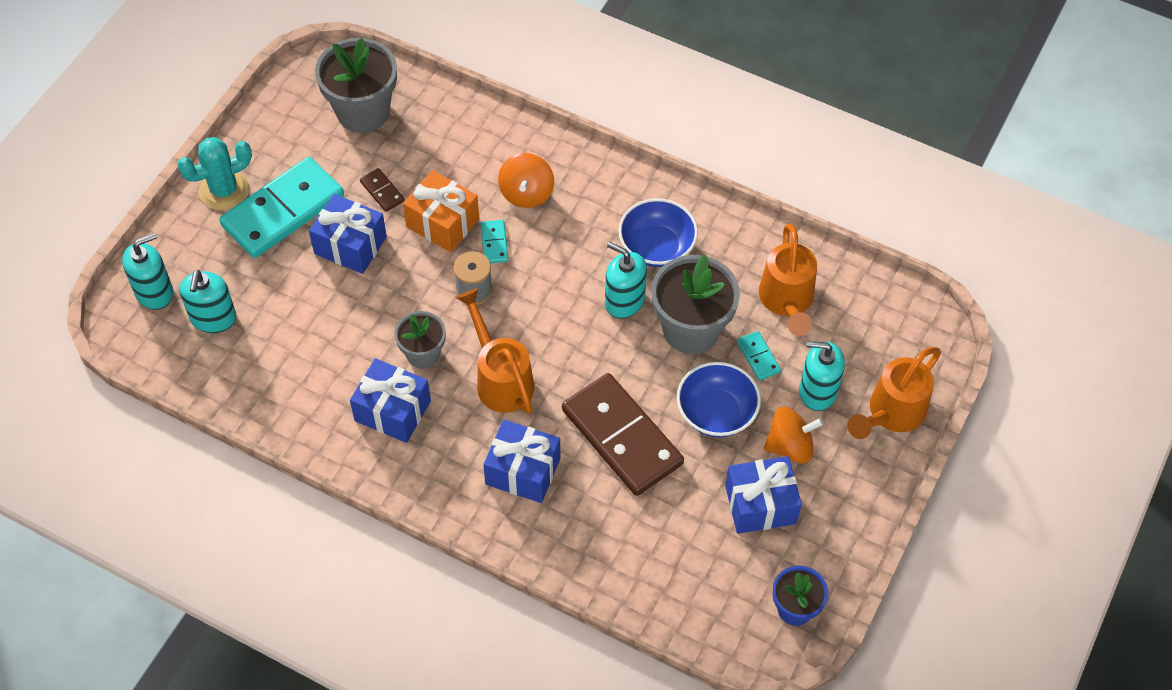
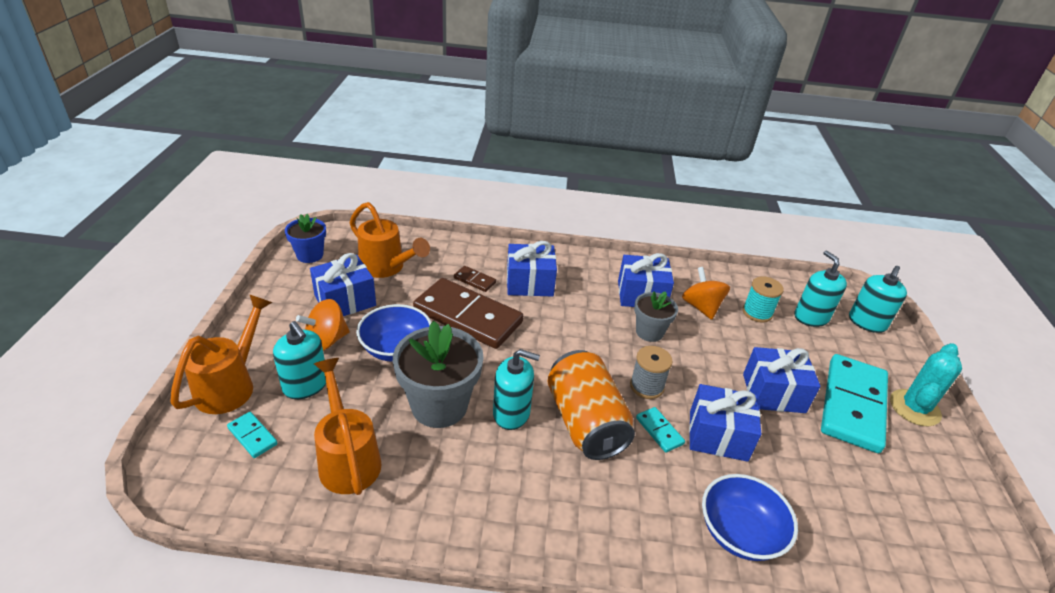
camera: 155 degrees right, 20 degrees down
(272, 343) = (757, 313): none -> turquoise spool
(363, 111) = (895, 531): grey flower pot -> none
(382, 191) = (794, 448): brown domino -> brown domino (474, 280)
(442, 223) = (718, 435): orange gift -> blue gift
(500, 378) = (581, 331): orange watering can -> orange watering can (387, 268)
(526, 193) = (665, 491): orange spinning top -> orange spinning top (701, 307)
(558, 272) = (585, 422): none -> orange can
(656, 247) = (503, 474): blue bowl -> blue bowl (739, 532)
(758, 357) = (368, 399): turquoise domino -> turquoise domino (252, 436)
(817, 391) = (305, 385): turquoise soap dispenser -> turquoise soap dispenser turned 60 degrees clockwise

